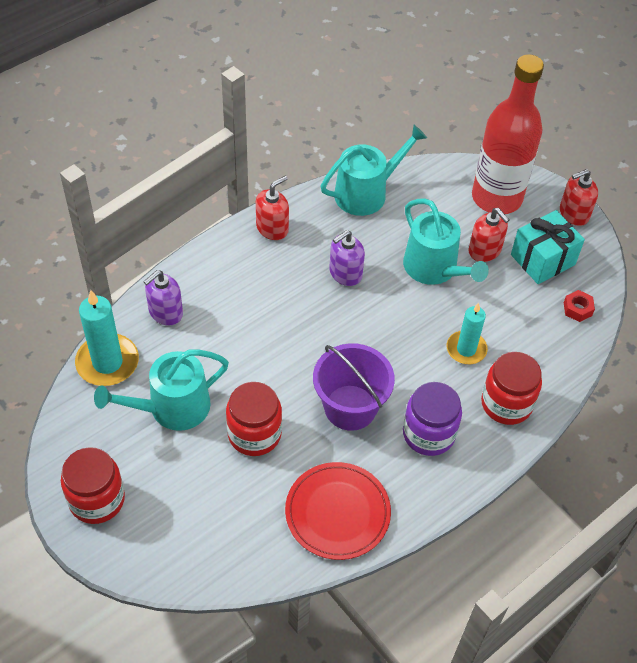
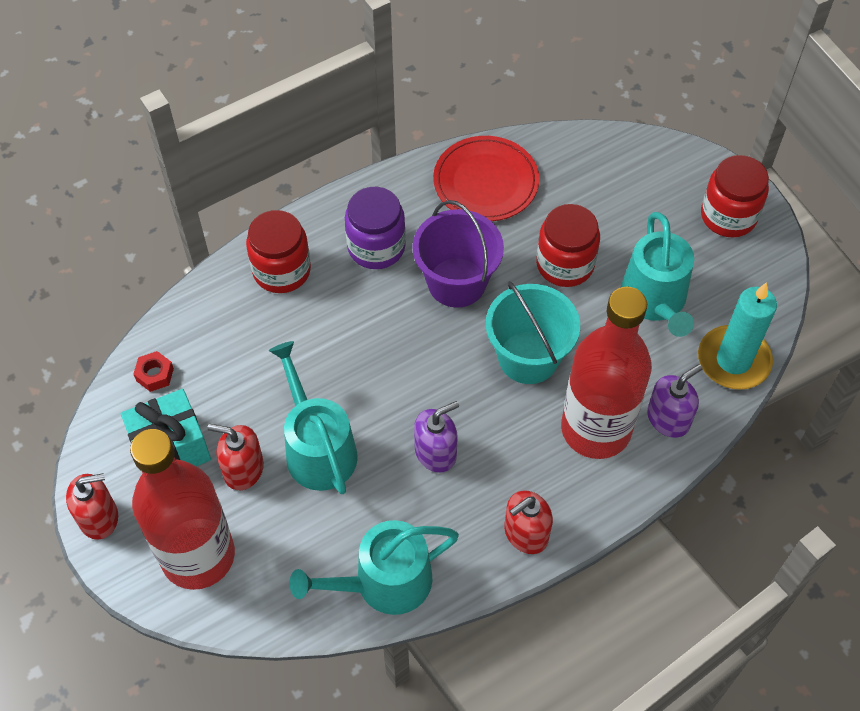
camera: 170 degrees left, 5 degrees up
(172, 408) = (655, 300): turquoise watering can -> turquoise watering can turned 105 degrees clockwise
(223, 300) = (596, 429): none -> red bottle
(281, 349) = (528, 357): none -> turquoise bucket
(466, 349) = (308, 336): turquoise candle -> none
(485, 250) = (243, 469): red soap dispenser -> red soap dispenser turned 45 degrees counterclockwise

